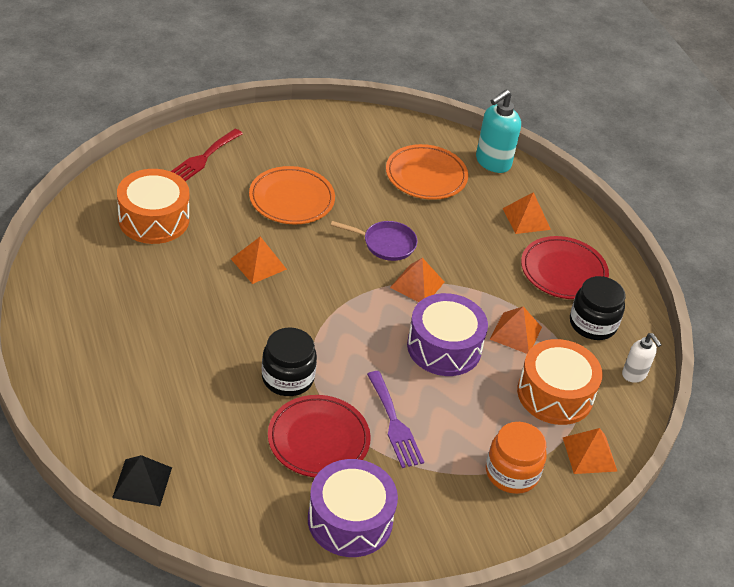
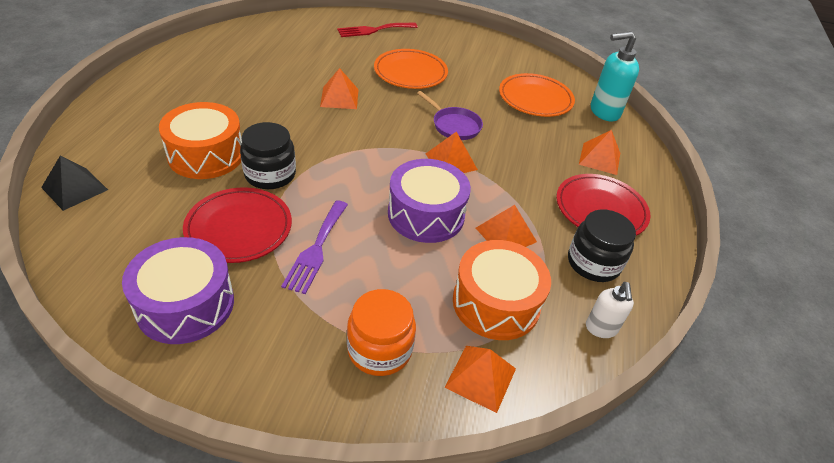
camera: 35 degrees right, 0 degrees up
(154, 219) = (299, 47): orange drum -> orange drum (206, 155)

